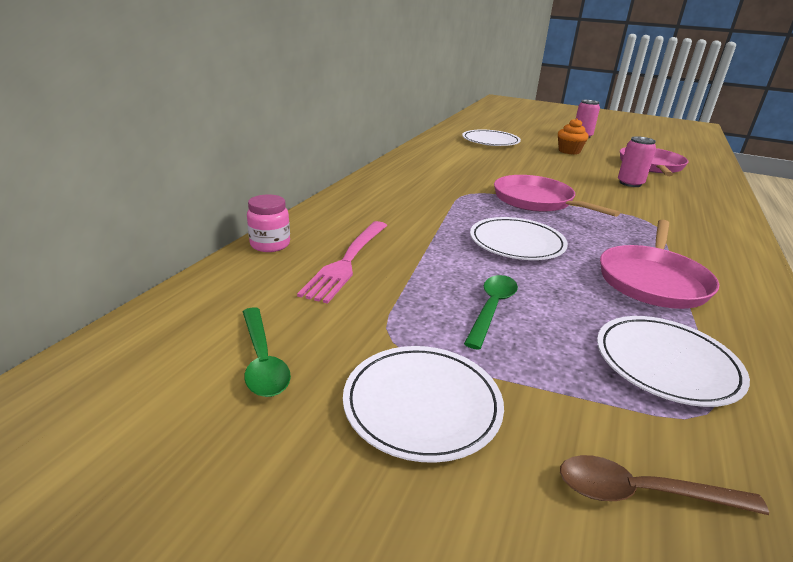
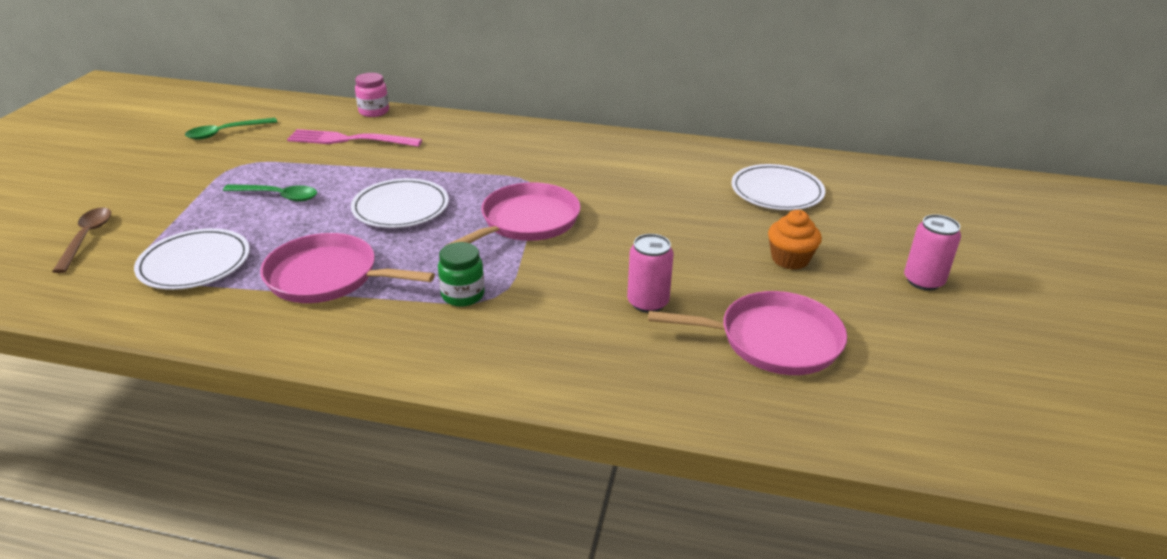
camera: 80 degrees right, 5 degrees up
(422, 405) = (176, 177): white plate -> none
(651, 229) = (463, 295): none -> green jar

